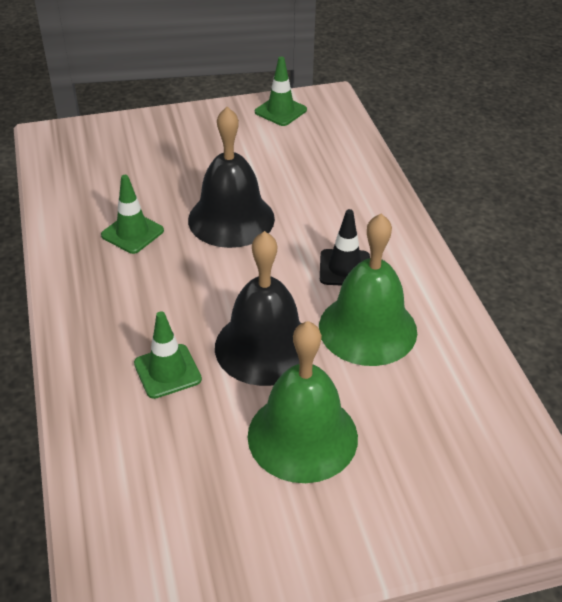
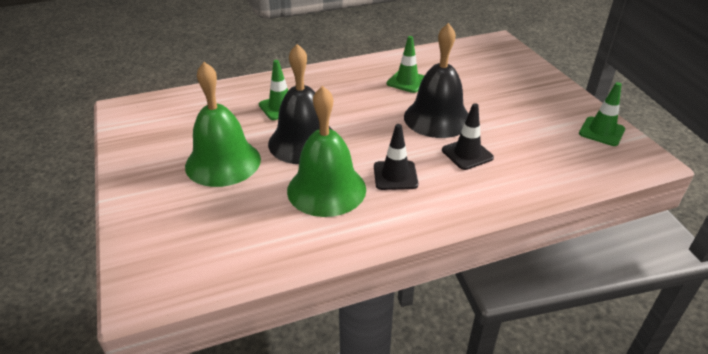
camera: 85 degrees right, 5 degrees down
(309, 207) = (467, 154): none -> black traffic cone

